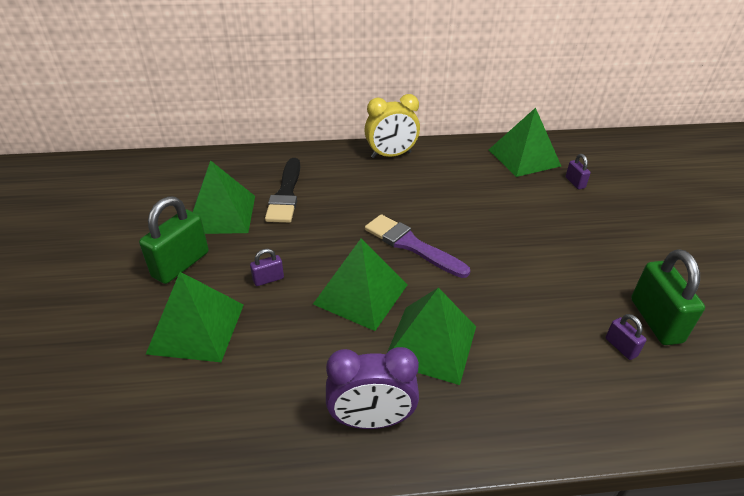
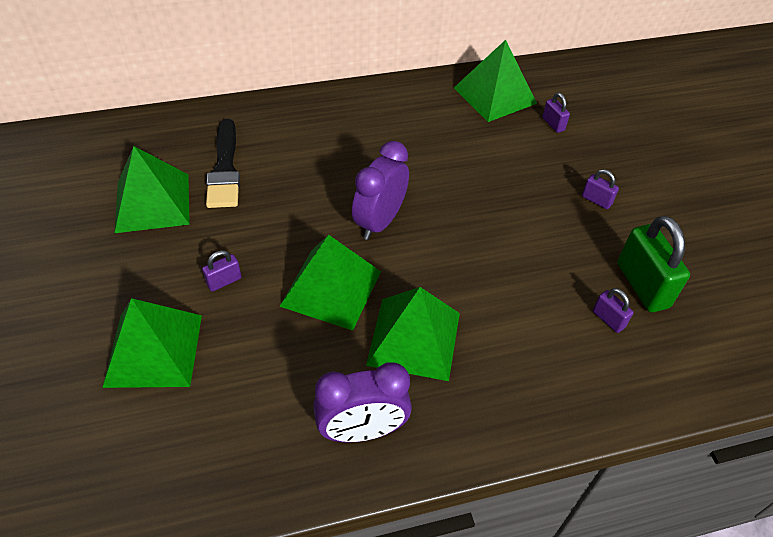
camera: 10 degrees left, 10 degrees up
(181, 264) = (118, 273): green padlock -> none
(391, 155) = (341, 104): yellow clock -> none
(411, 245) = (379, 222): purple brush -> purple clock
(612, 245) = (596, 200): none -> purple padlock

